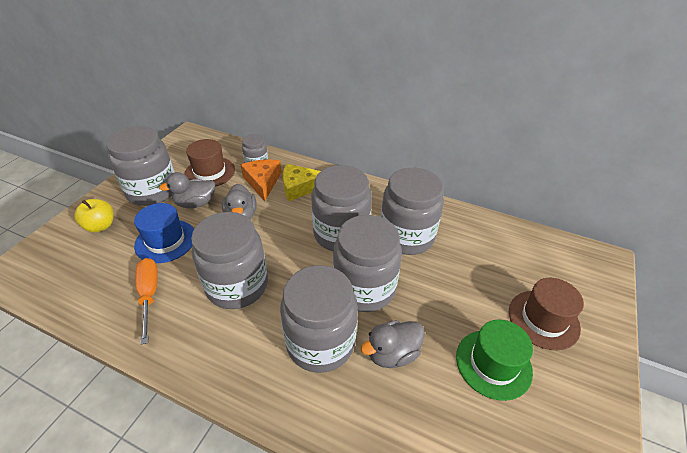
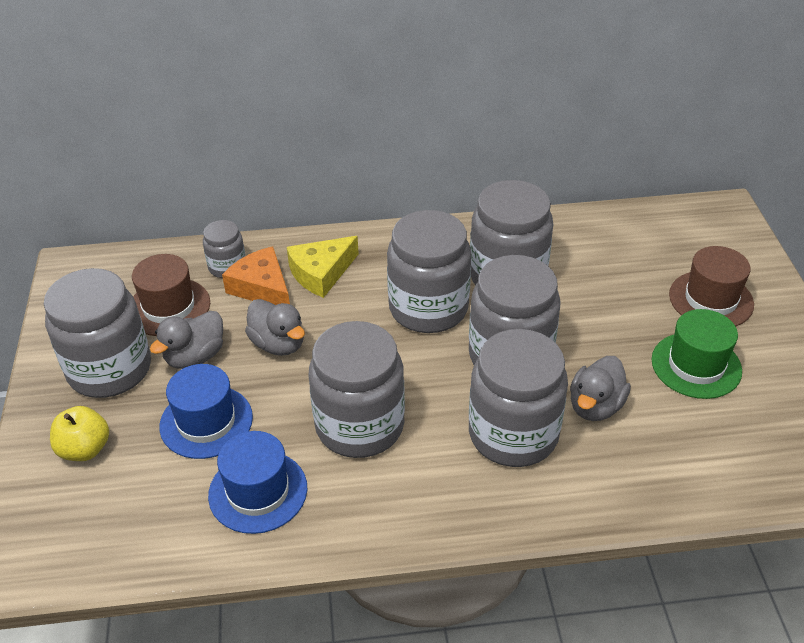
camera: 30 degrees left, 0 degrees up
(149, 295) = (258, 491): orange screwdriver -> blue hat

